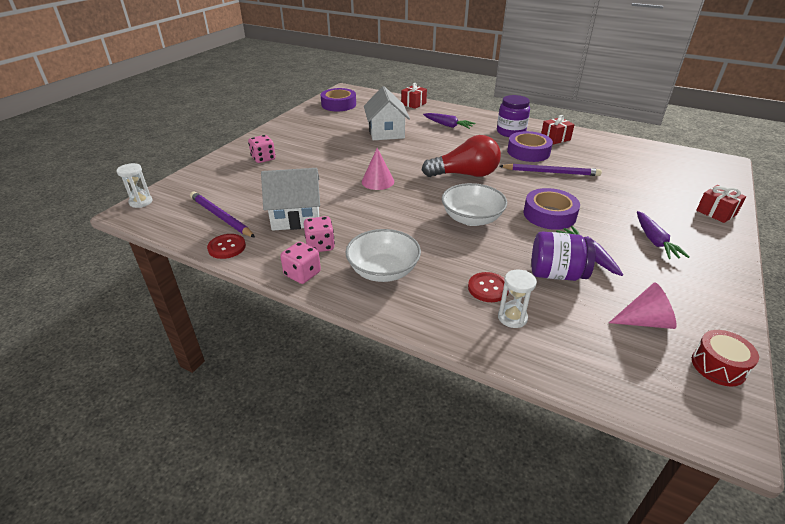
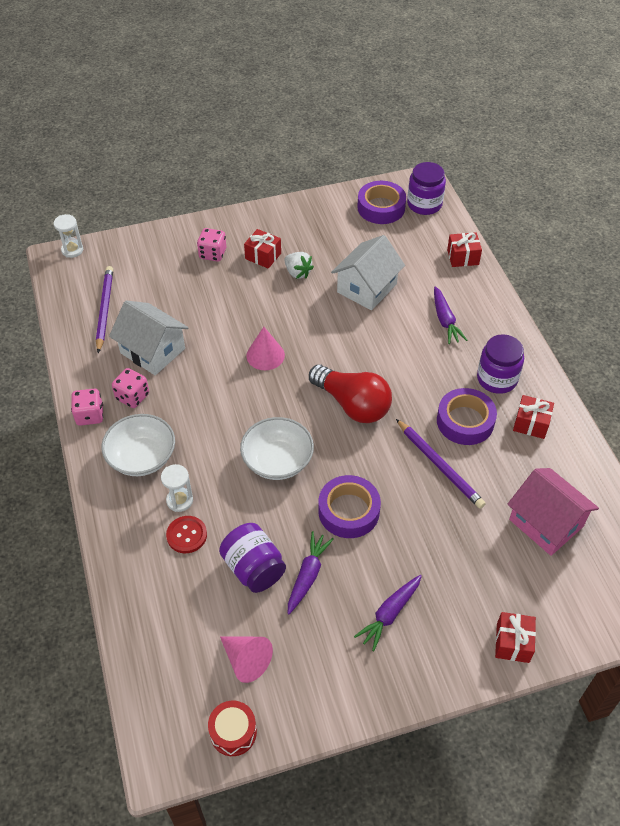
camera: 45 degrees right, 15 degrees up
(227, 247) = (74, 348): red button -> none
(300, 146) = (263, 256): none -> red gift
(335, 143) = (297, 273): none -> white strawberry
(360, 95) = (424, 204): none -> purple jar
(512, 317) = (165, 572): white hourglass -> white hourglass (179, 500)
(632, 165) = (546, 523): none -> pink house

